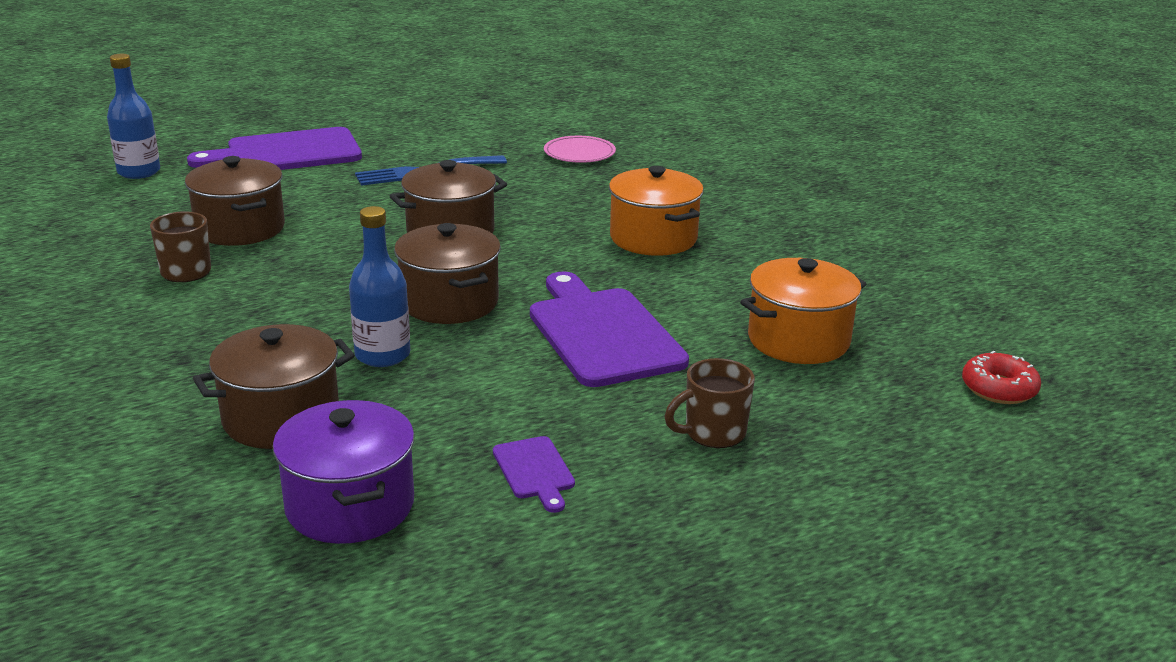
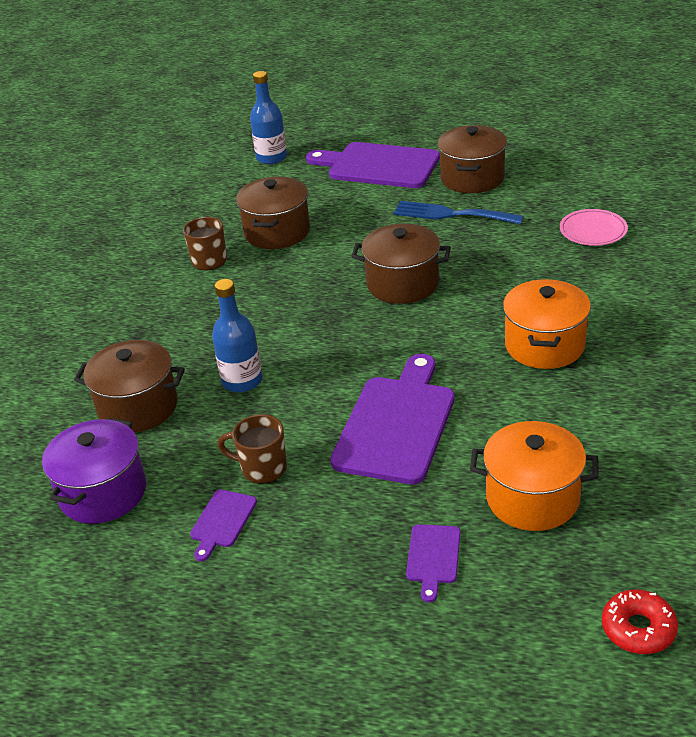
camera: 45 degrees right, 10 degrees up
(449, 302) = (330, 351): brown pot -> brown pot (472, 178)
(713, 433) = (364, 551): brown mug -> brown mug (262, 468)
(779, 411) = (433, 557): none -> purple cutting board

